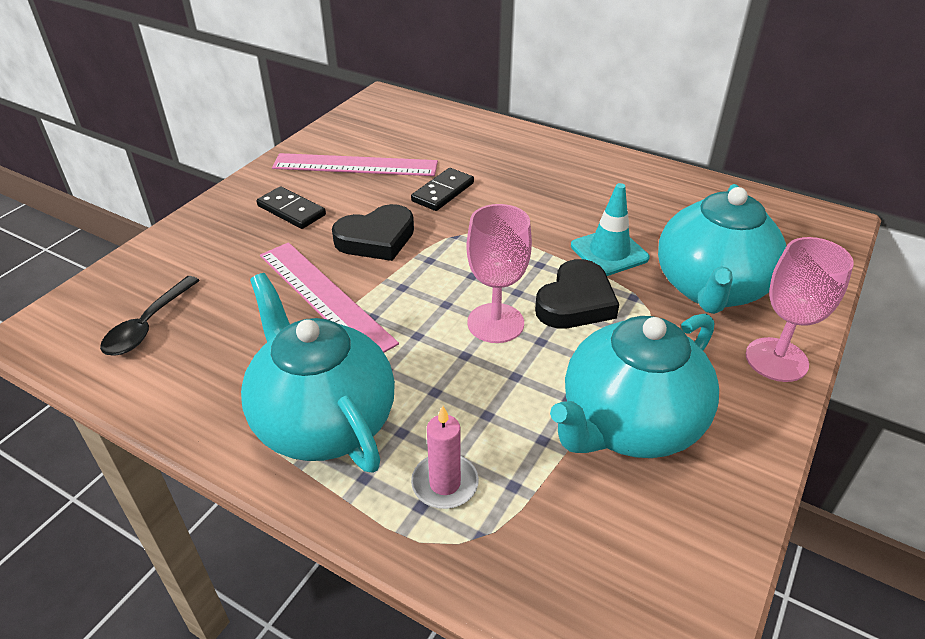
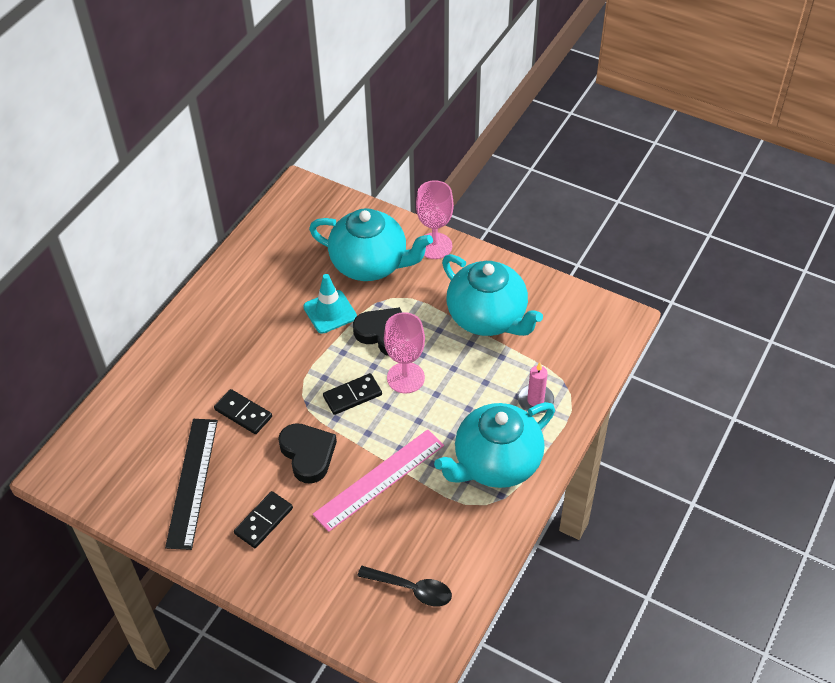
camera: 90 degrees left, 10 degrees up
(355, 165) = (192, 482): pink ruler -> black ruler
(464, 273) = (352, 396): none -> black domino

